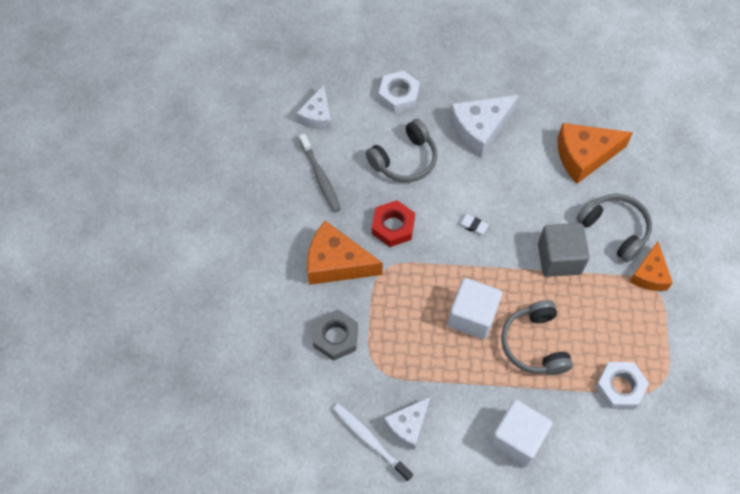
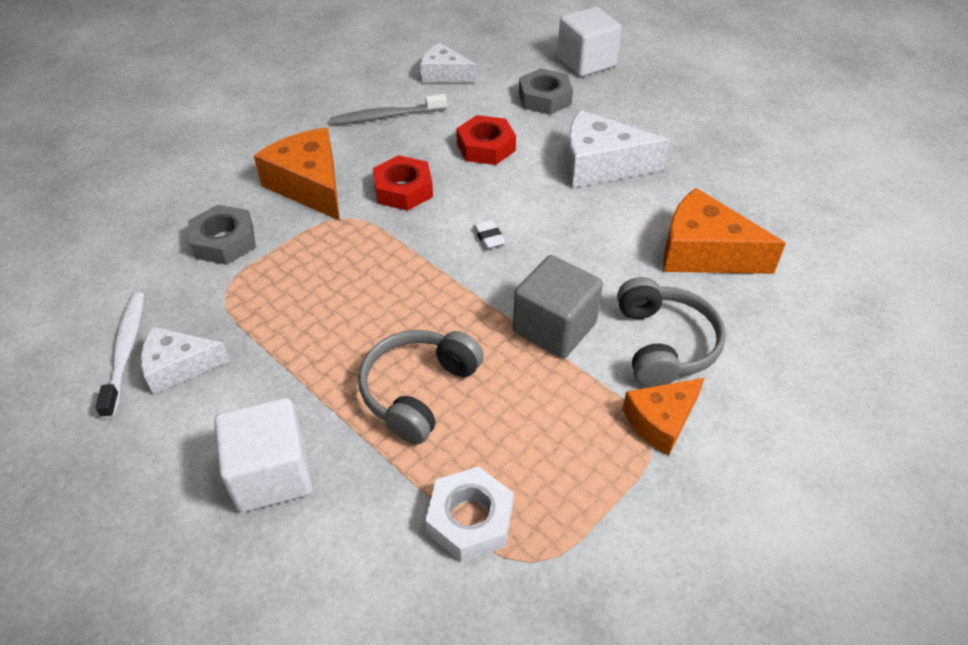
camera: 40 degrees right, 15 degrees down
(317, 116) = (444, 75): white cheese -> white cheese turned 60 degrees clockwise
(320, 177) = (386, 116): grey toothbrush -> grey toothbrush turned 60 degrees clockwise
(398, 95) = (544, 98): white nut -> grey nut
(405, 160) = (486, 147): grey headphones -> red nut
(472, 316) = (382, 315): white cube -> white cube (586, 62)

